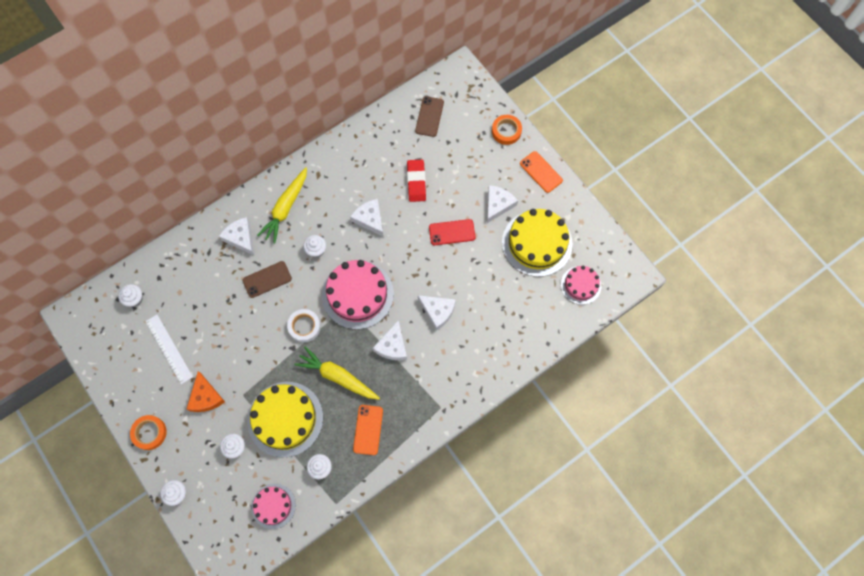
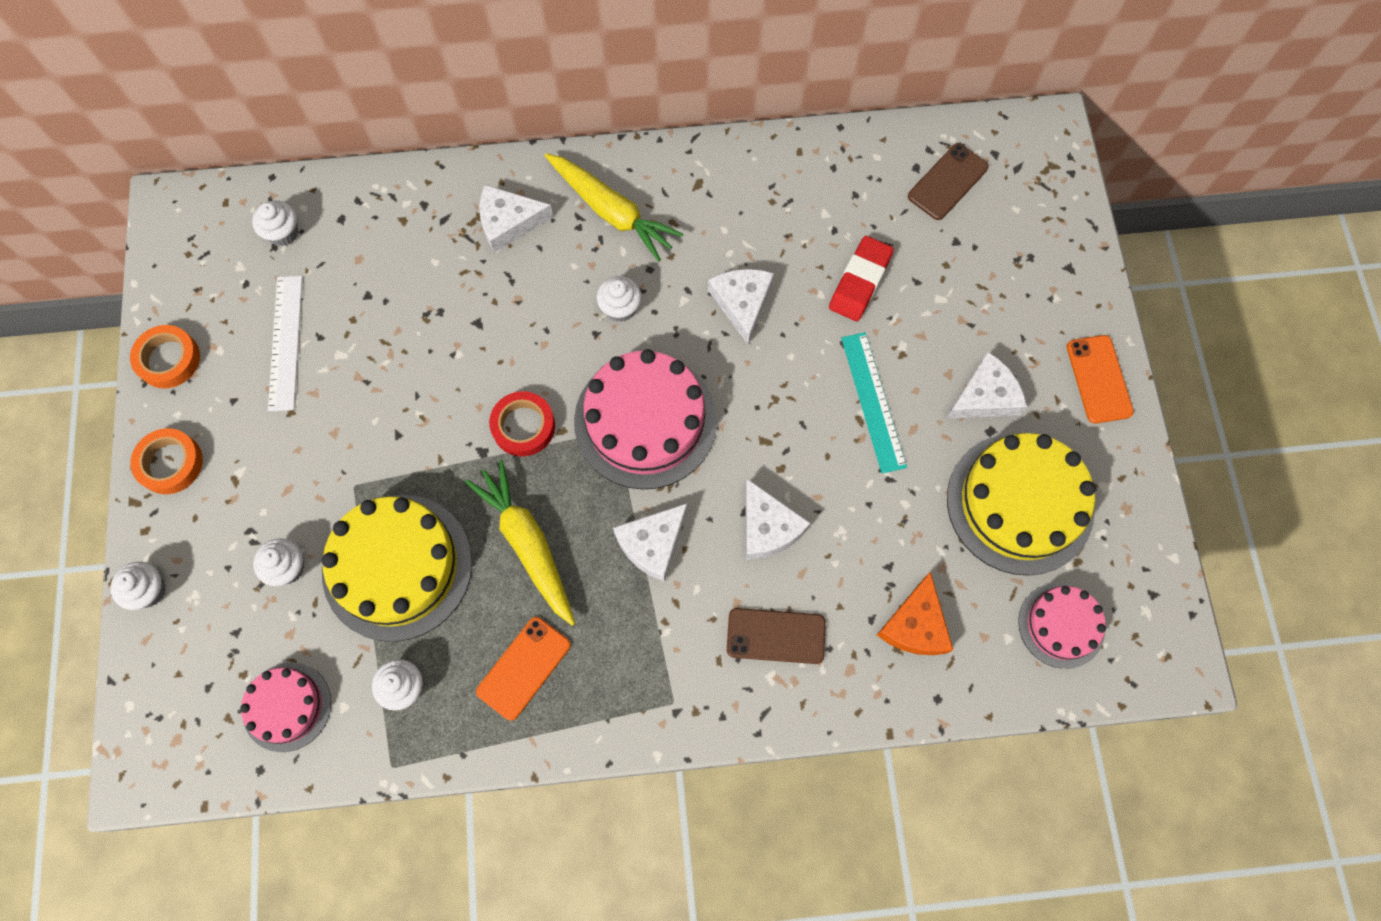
camera: 30 degrees right, 0 degrees up
(205, 397) = (293, 454): orange cheese -> orange cheese (915, 625)
(240, 237) = (508, 222): white cheese -> white cheese turned 90 degrees counterclockwise
(267, 279) = (510, 314): brown phone -> brown phone (776, 636)
(286, 208) = (611, 212): yellow carrot -> yellow carrot turned 105 degrees counterclockwise
(304, 326) = (523, 426): white tape -> red tape
(452, 232) = (873, 401): red phone -> turquoise ruler
(506, 131) = (1073, 275): orange tape -> orange tape (168, 359)

